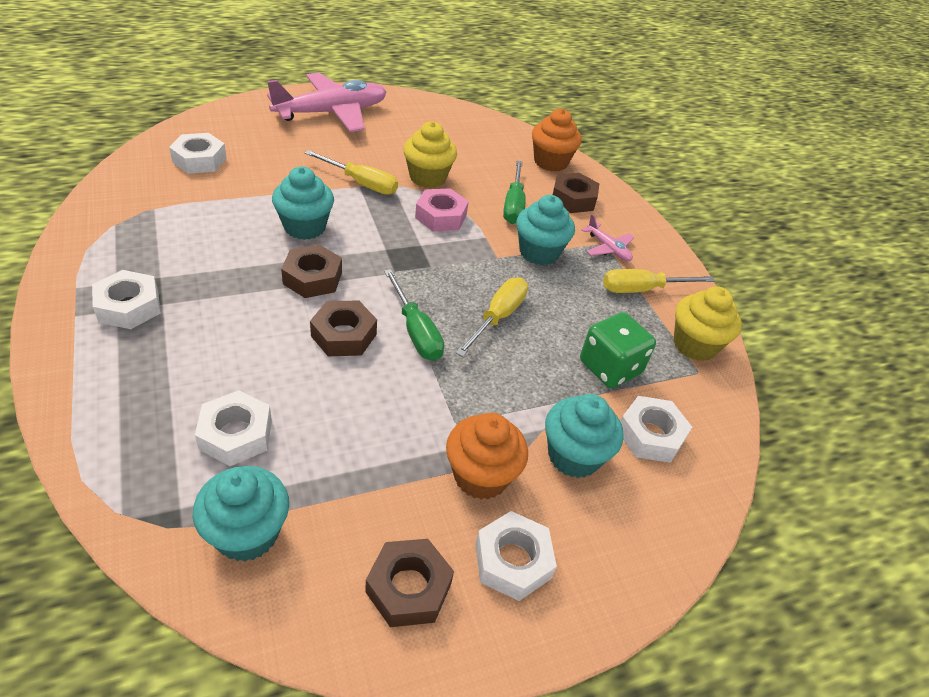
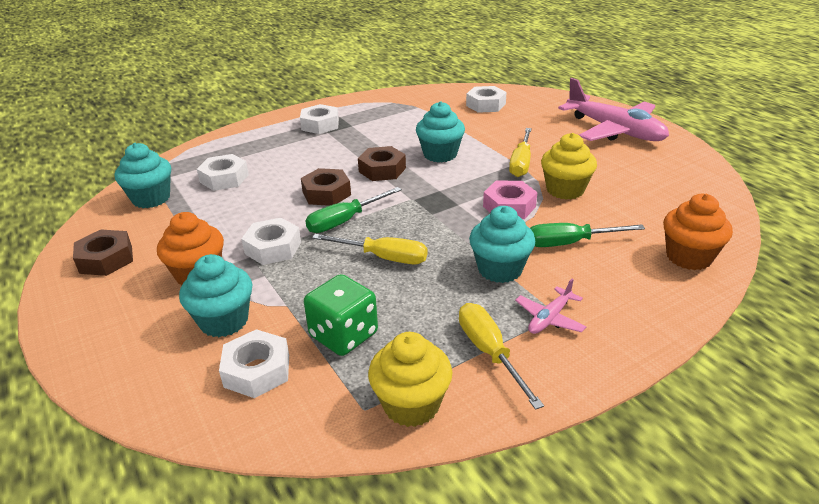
camera: 85 degrees right, 10 degrees down
(512, 561) = (121, 300): white nut -> white nut (273, 248)
(573, 199) = (627, 282): brown nut -> none

